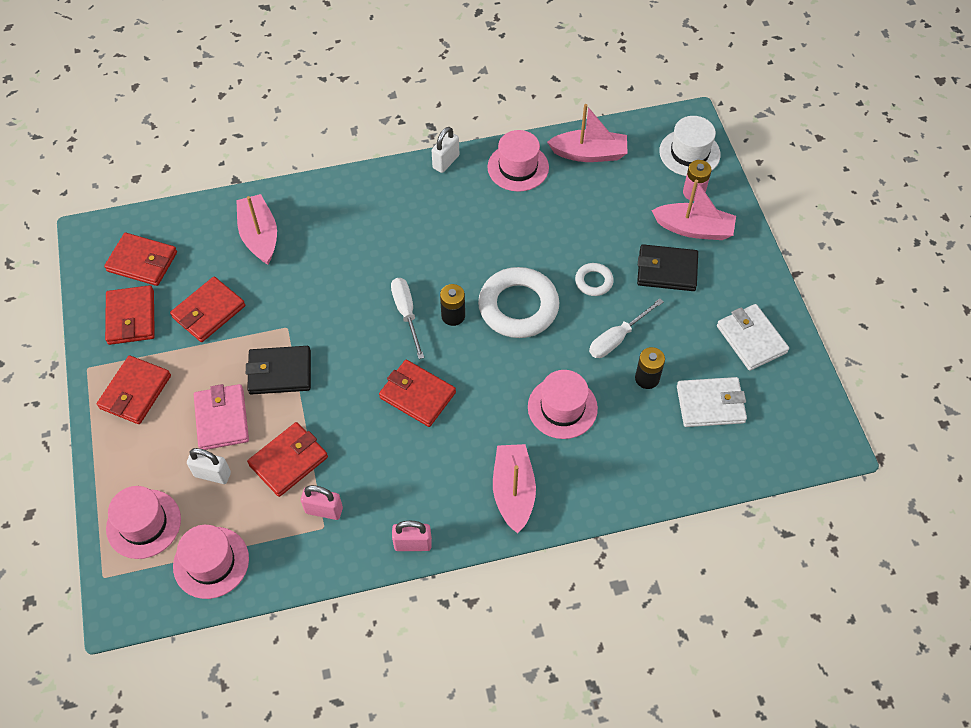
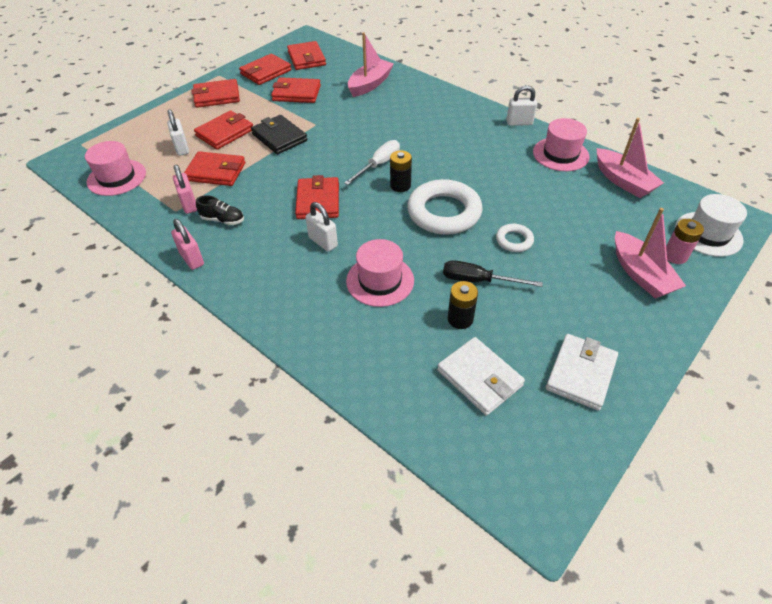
camera: 55 degrees right, 10 degrees down
(143, 524) = (128, 140): pink hat -> none
(222, 419) = (225, 133): pink wallet -> red wallet
(376, 491) = (223, 220): none -> black shoe
(478, 423) = (323, 242): none -> white padlock
(513, 492) = (278, 291): pink boat -> none
(617, 338) = (478, 280): white screwdriver -> black screwdriver
(667, 270) = (578, 278): black wallet -> none

